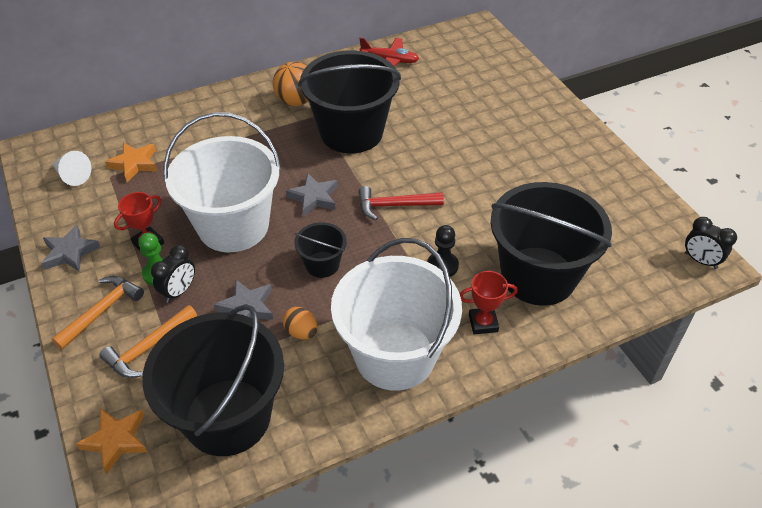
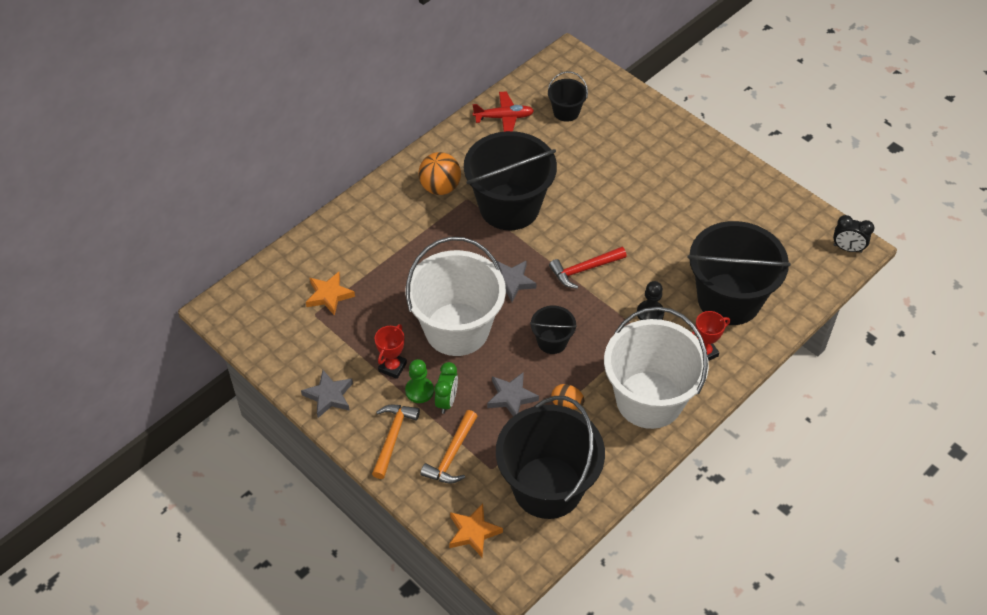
camera: 20 degrees left, 5 degrees up
(72, 176) = (278, 324): white cone -> none
(179, 291) = (447, 401): black clock -> green clock
(451, 68) = (566, 112): none -> black bucket

